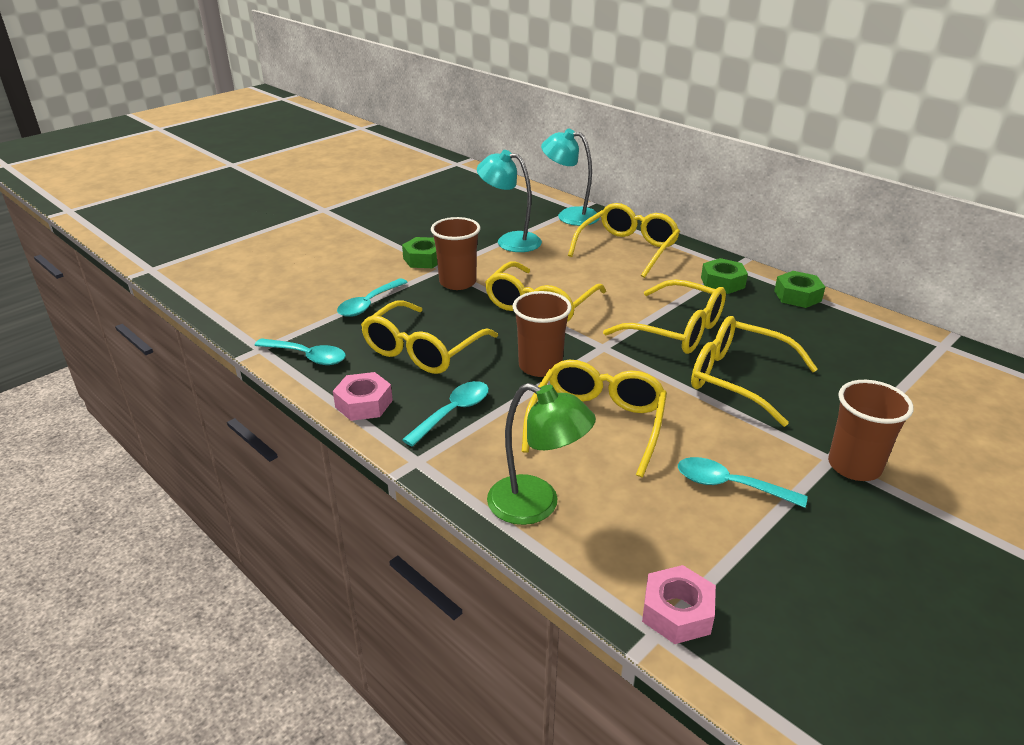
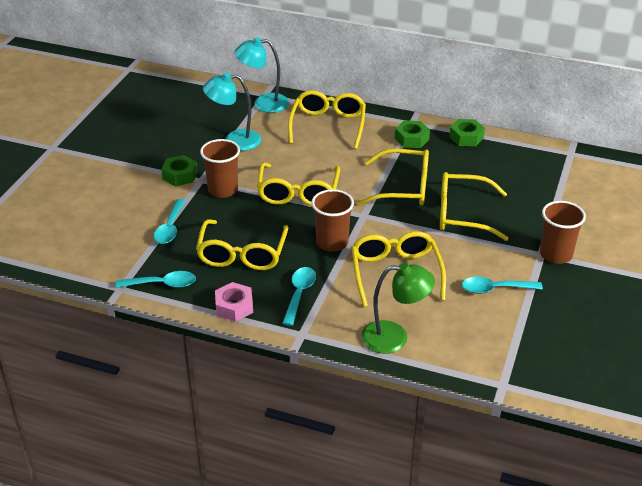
camera: 25 degrees left, 5 degrees up
(677, 612) = (507, 370): pink nut -> none

